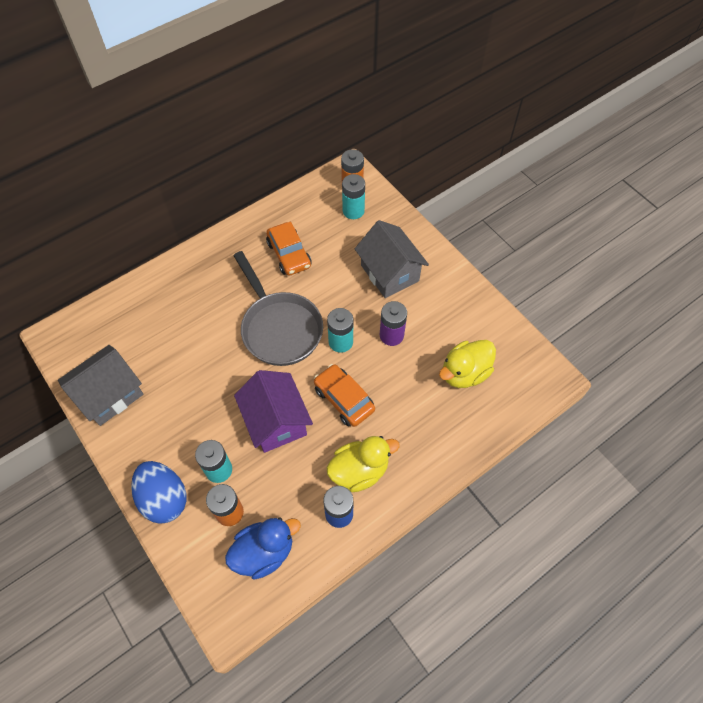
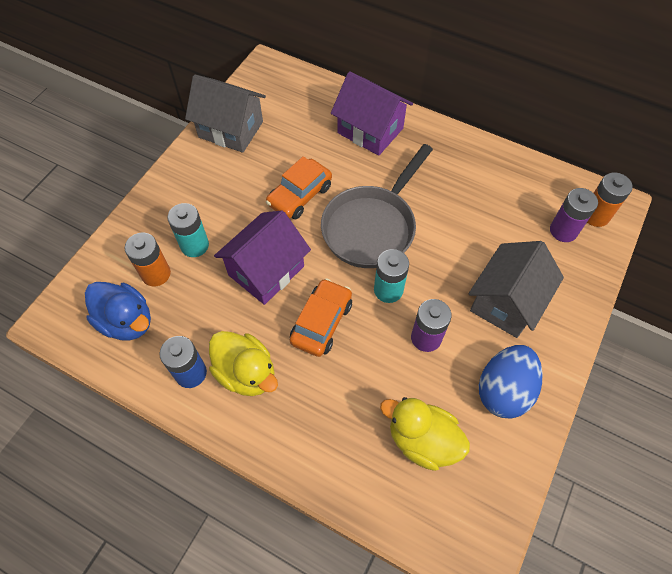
camera: 65 degrees right, 0 degrees up
(164, 498) = (150, 216): blue egg -> blue egg (503, 390)
(185, 288) = (370, 130): none -> purple house
(289, 254) = (464, 196): orange car -> orange car (300, 195)
(353, 211) = (563, 230): turquoise battery -> purple battery

